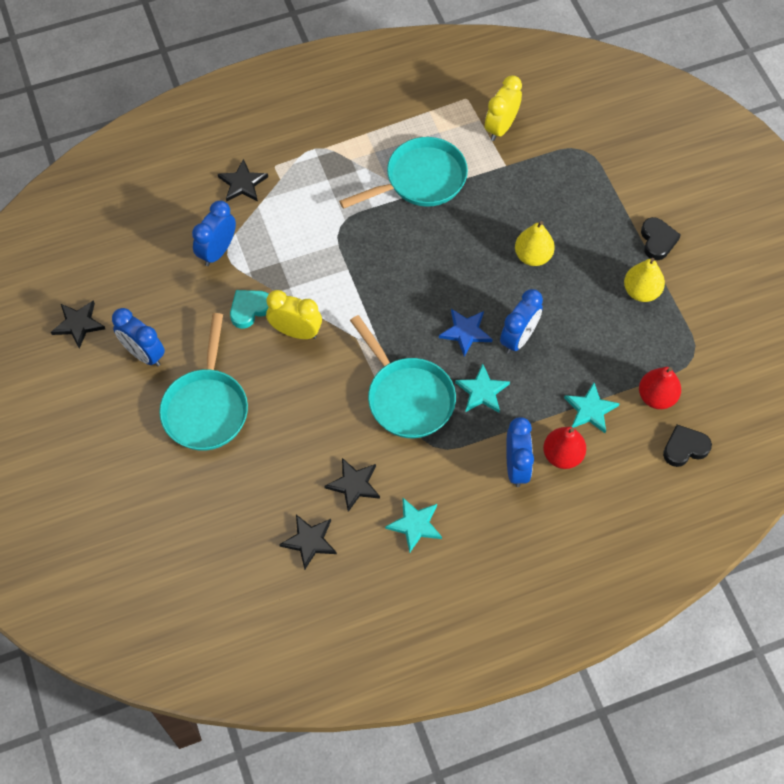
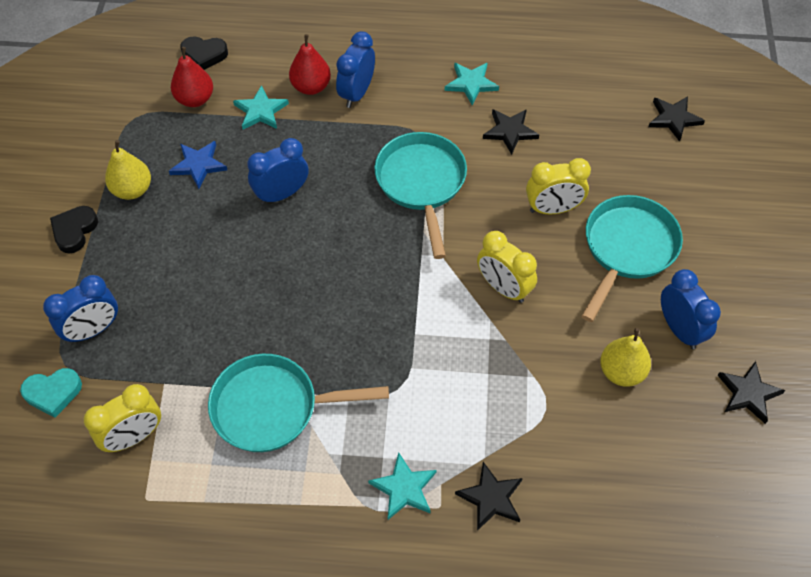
camera: 155 degrees left, 5 degrees down
(217, 251) = (556, 417): blue clock -> blue clock (93, 330)
(249, 309) = (544, 332): turquoise heart -> turquoise heart (53, 393)
(283, 420) = (553, 209): none -> yellow clock
(309, 541) = (570, 104): black star -> black star (673, 119)
(465, 332) = (329, 219): blue star -> blue star (198, 165)
(482, 391) = (347, 162): turquoise star -> turquoise star (404, 488)
(533, 256) = (210, 267): yellow pear -> yellow pear (621, 372)

